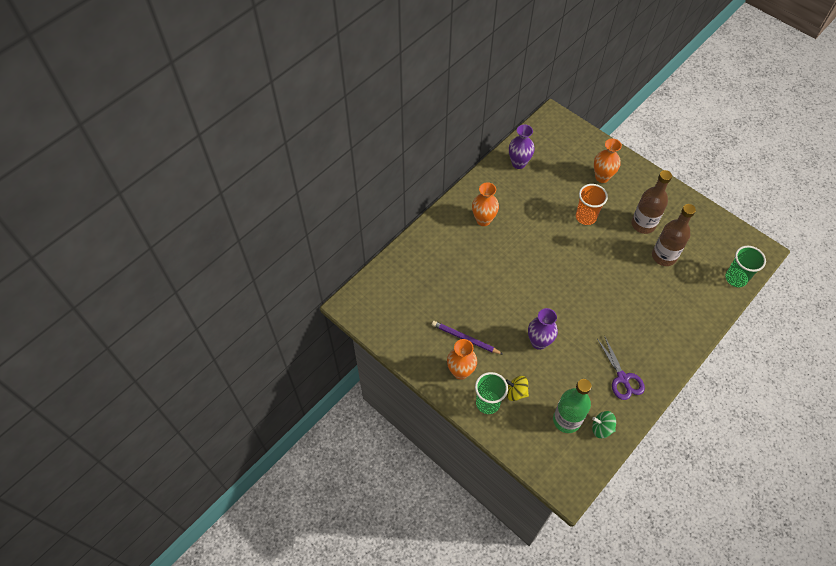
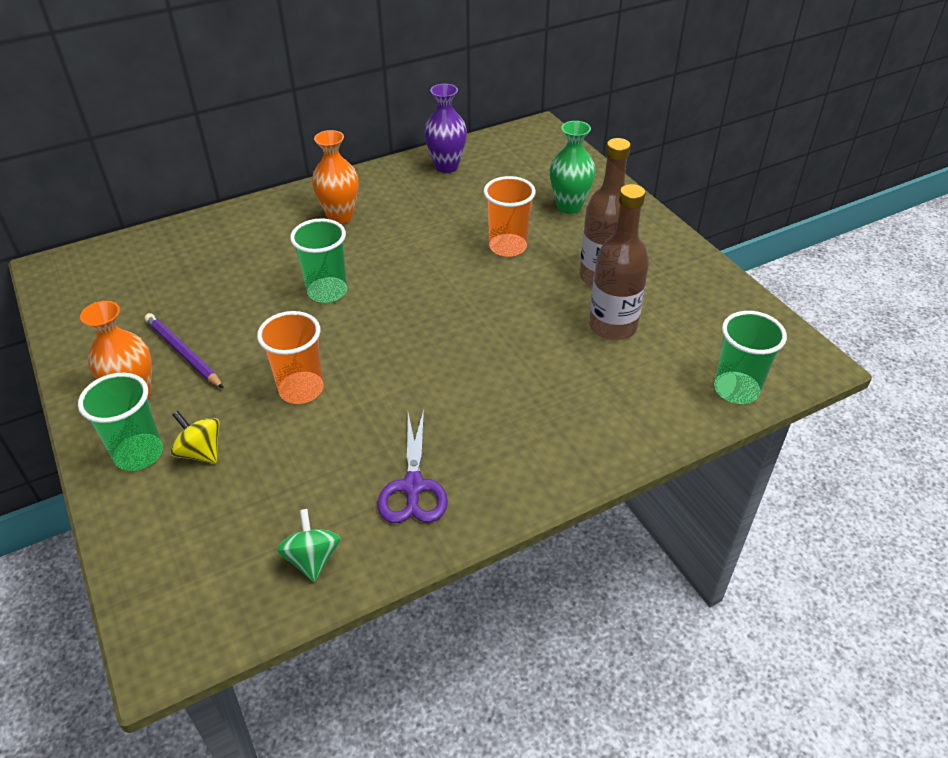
camera: 20 degrees right, 15 degrees down
(511, 276) = (327, 292): none -> green cup
(539, 342) = (301, 390): purple vase -> orange cup
(566, 420) = (256, 524): green bottle -> none
(601, 428) = (312, 559): green spinning top -> green spinning top turned 45 degrees clockwise
(602, 177) = (569, 206): orange vase -> green vase

